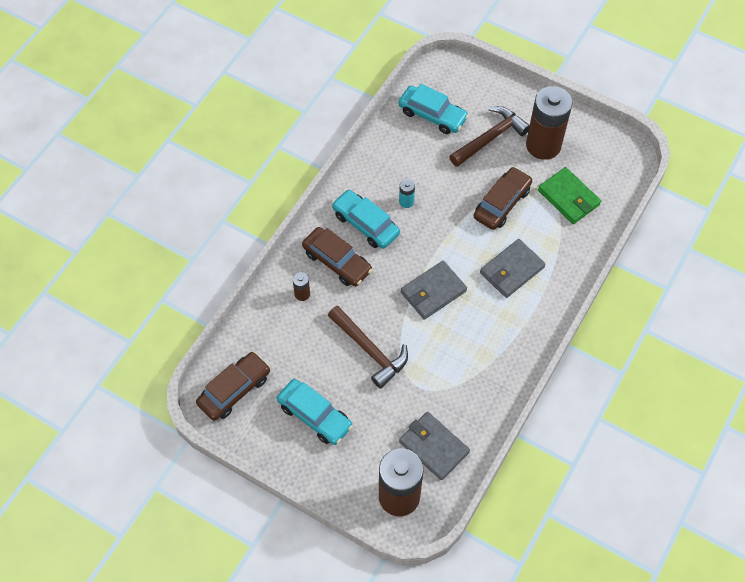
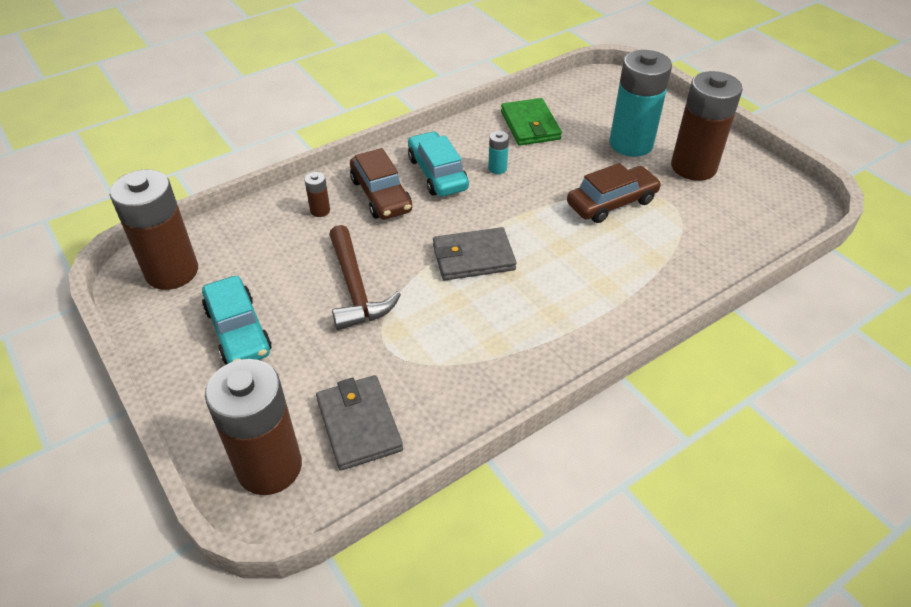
camera: 25 degrees right, 15 degrees down
(234, 390) = (172, 272): brown car -> brown battery
(432, 115) = (575, 109): turquoise car -> none
(490, 138) = (631, 144): brown hammer -> turquoise battery
(512, 270) = (587, 268): grey wallet -> none
(568, 197) = (702, 222): green wallet -> green wallet (530, 125)

